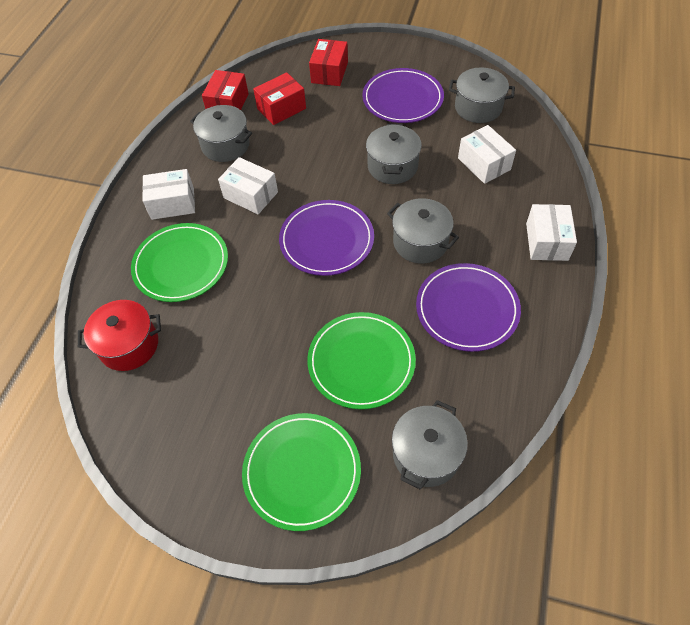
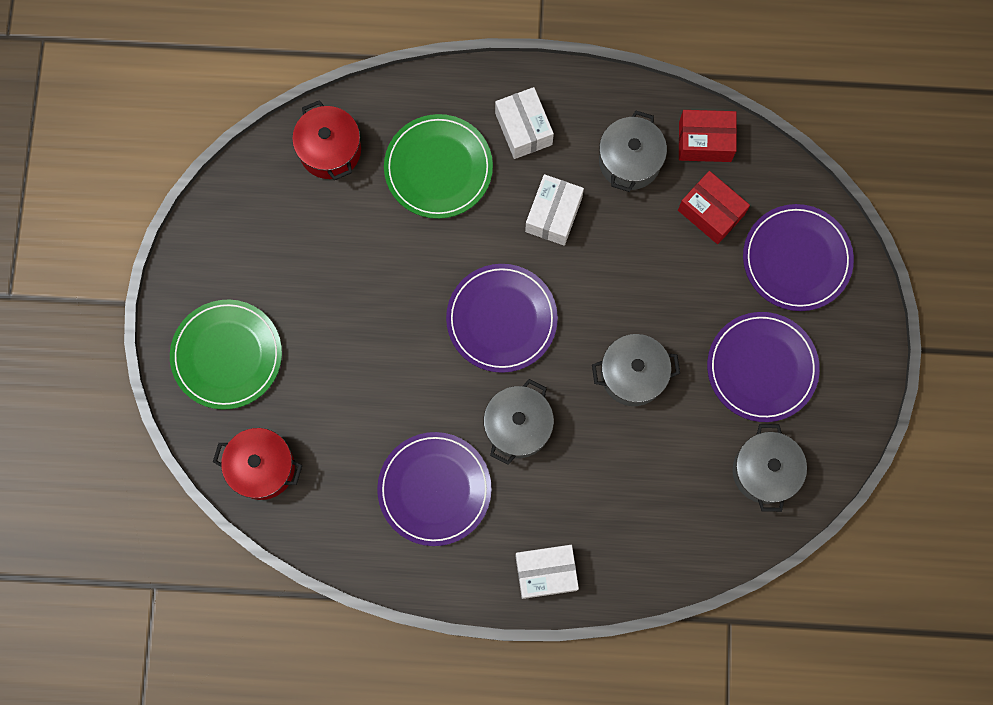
camera: 75 degrees right, 20 degrees up
(329, 72) = (796, 259): red box -> purple plate
(361, 362) = (351, 388): green plate -> none
(426, 454) = (262, 467): grey pot -> red pot
(484, 164) = (659, 488): white box -> none

